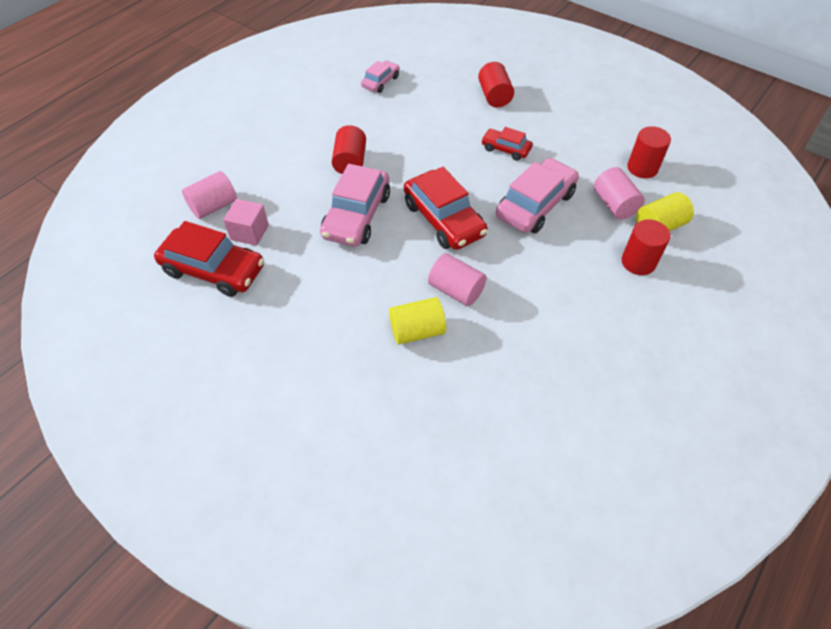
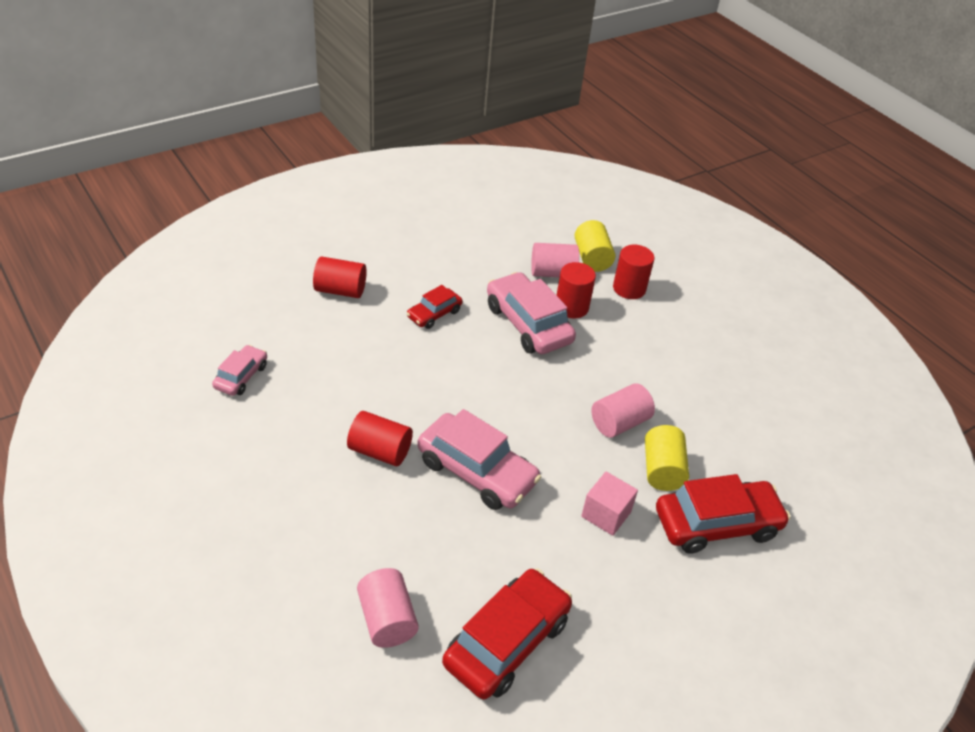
camera: 75 degrees left, 10 degrees down
(249, 232) = (456, 587): pink cube -> pink cube (606, 514)
(380, 82) = (241, 376): pink car -> pink car turned 60 degrees clockwise
(444, 219) = (517, 399): red car -> red car (716, 524)
(642, 168) = (513, 236): red cylinder -> red cylinder (571, 307)

